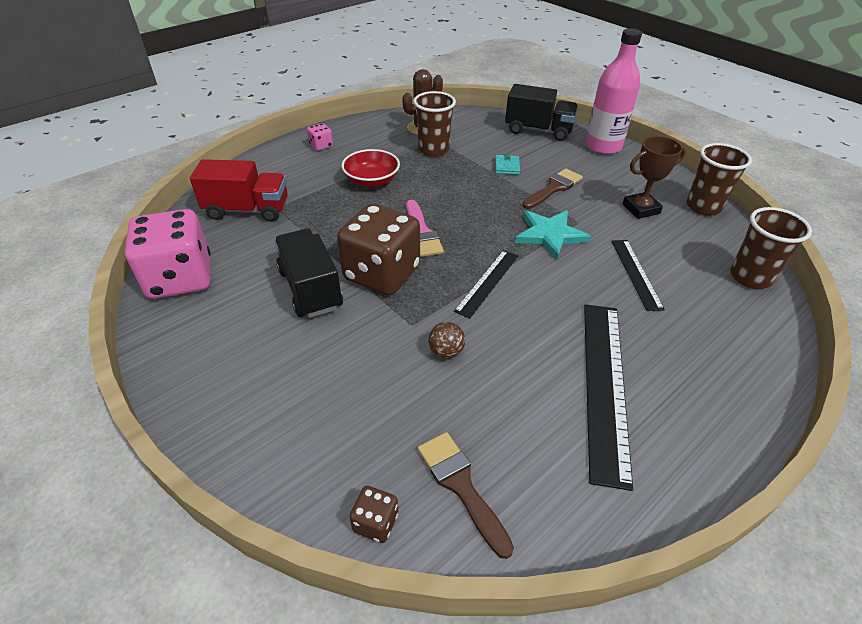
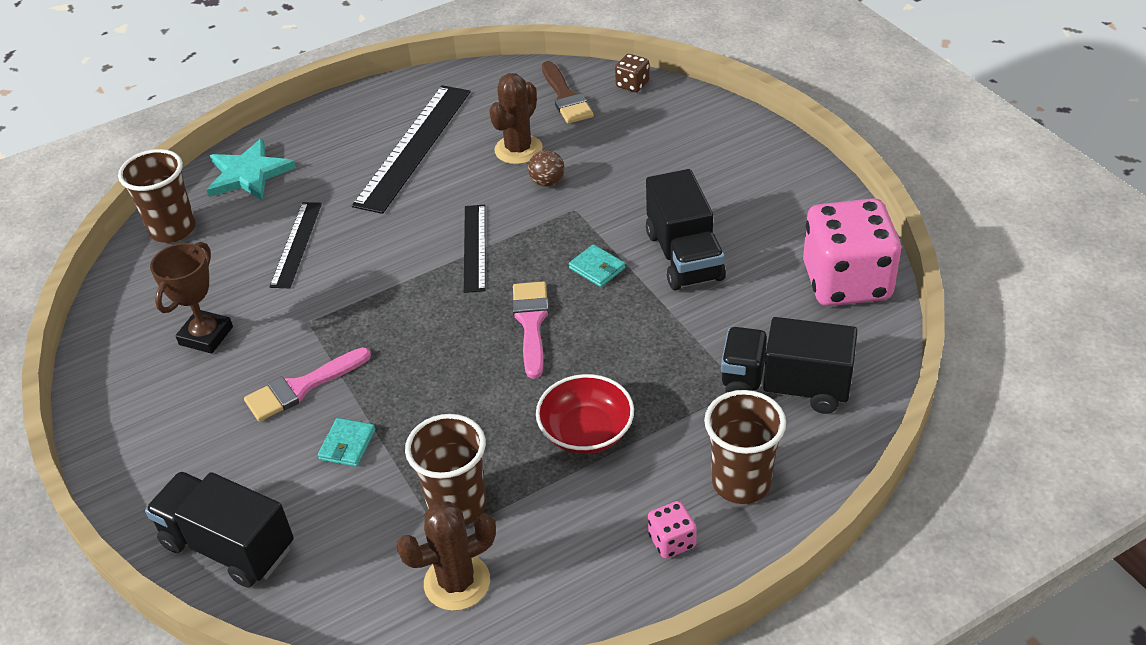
camera: 165 degrees left, 0 degrees up
(247, 210) = (785, 387): red truck -> black truck
(381, 273) = (597, 268): brown dice -> turquoise wallet
(487, 282) = (475, 247): black ruler -> black ruler turned 45 degrees counterclockwise
(490, 391) = (518, 149): none -> brown cactus
(550, 235) = (362, 304): turquoise star -> turquoise star (248, 174)
(553, 188) = (302, 387): brown brush -> pink brush
(603, 146) = (144, 482): pink bottle -> none
(641, 209) = (206, 336): brown trophy -> brown trophy turned 60 degrees counterclockwise
(703, 207) = (116, 331): brown cup -> brown cup (741, 482)

